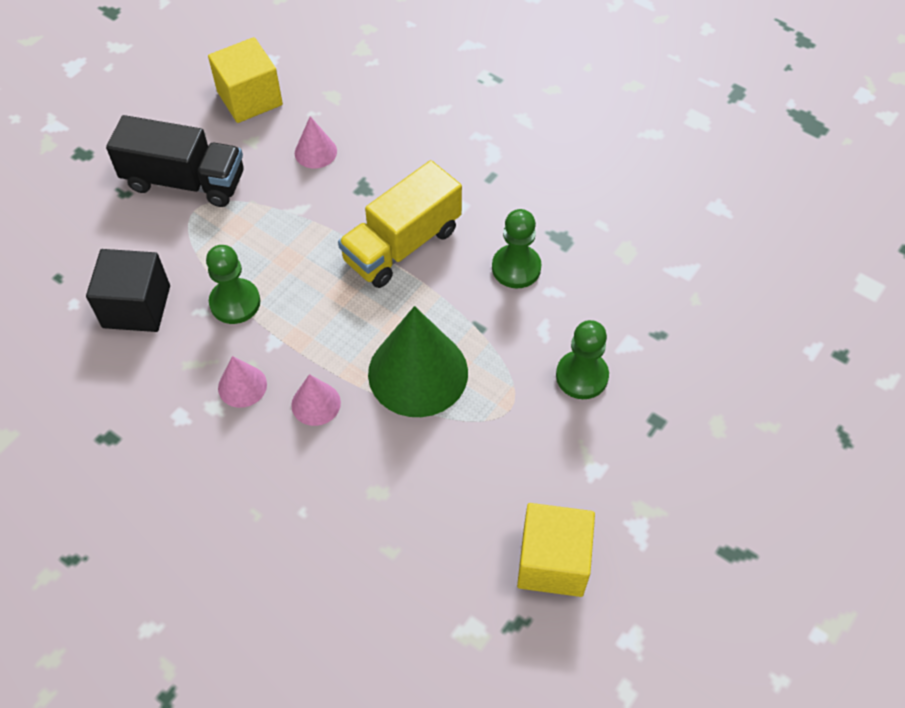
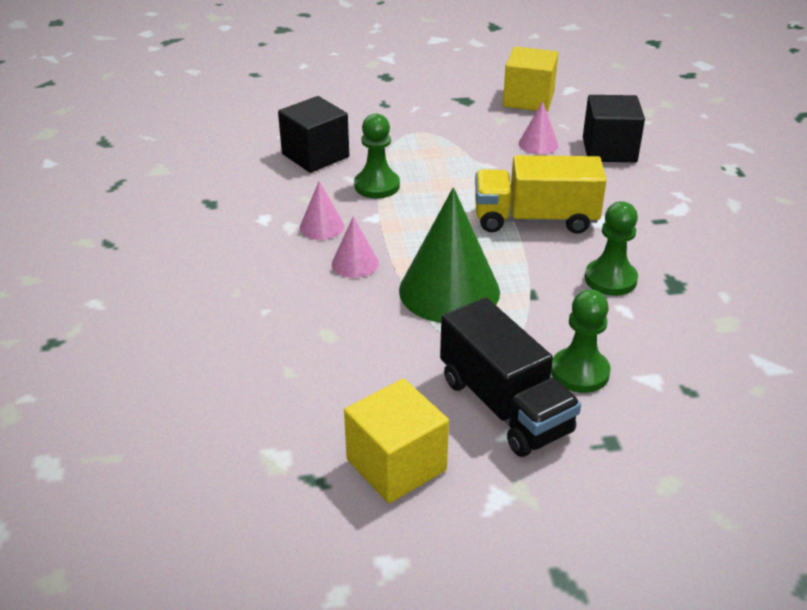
camera: 45 degrees right, 20 degrees down
(185, 181) = (429, 116): black truck -> black truck (504, 406)
(378, 119) = (609, 150): none -> black cube

